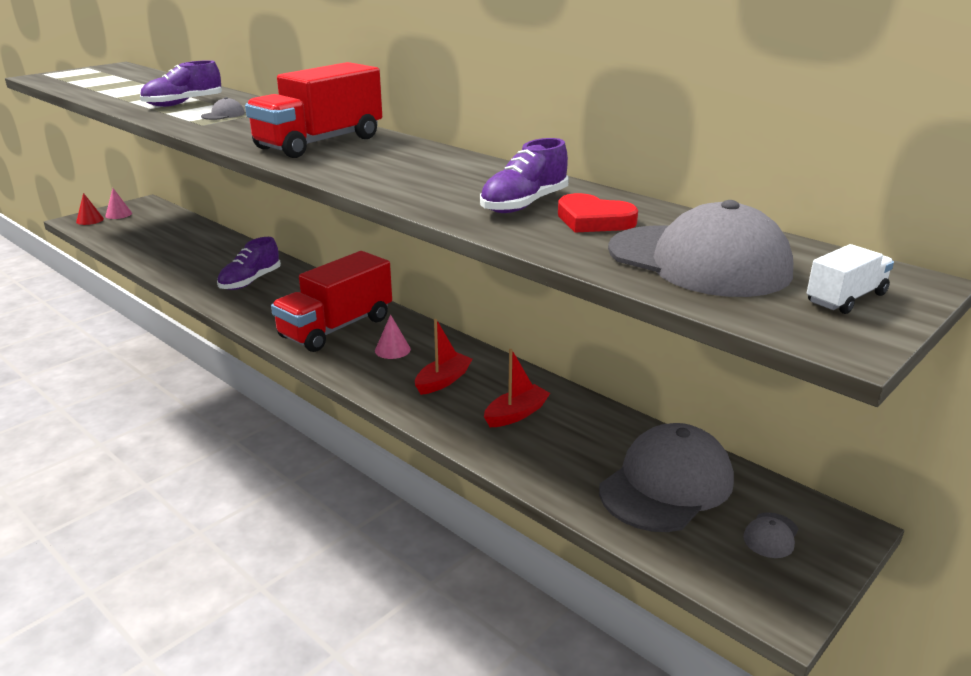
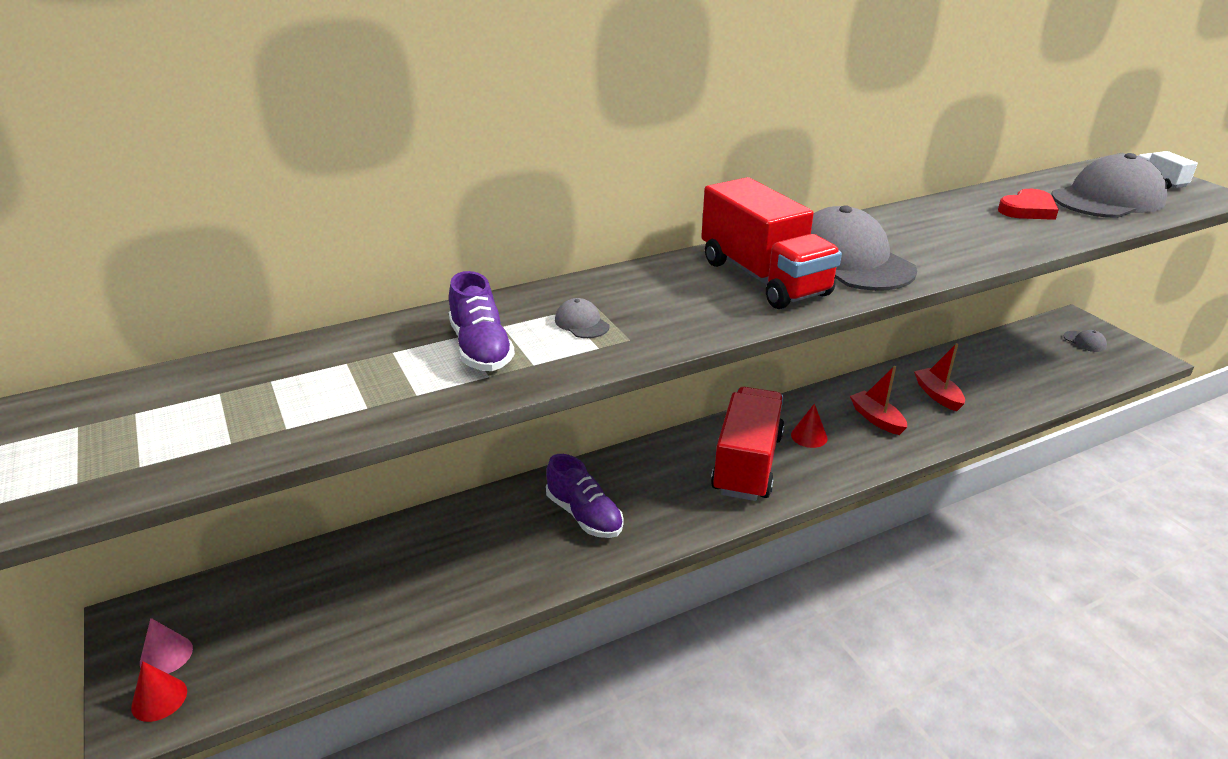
camera: 70 degrees left, 5 degrees up
(336, 328) = (747, 464): red truck -> red truck turned 135 degrees counterclockwise
(392, 350) = (809, 436): pink cone -> red cone
(524, 204) = (990, 223): purple shoe -> none
(666, 484) = (1033, 359): grey cap -> grey cap (850, 260)

